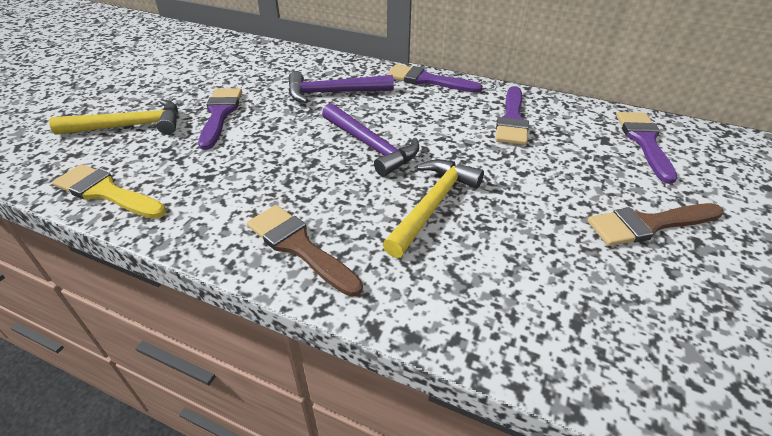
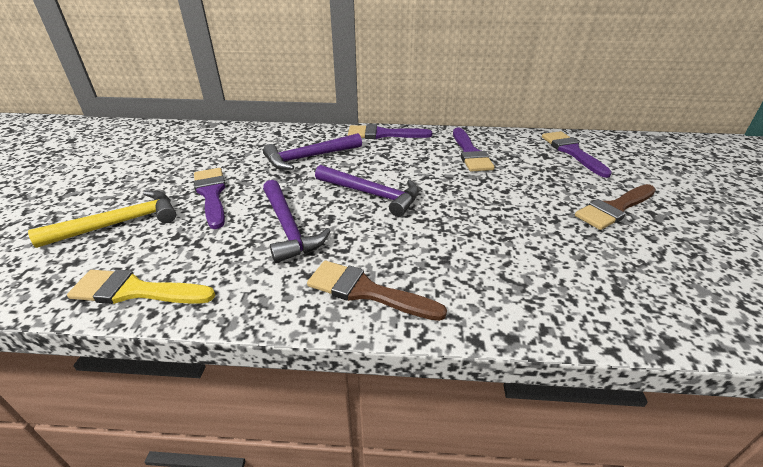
camera: 20 degrees left, 5 degrees down
(268, 164) = (289, 228): none -> purple hammer
(432, 205) = (454, 230): yellow hammer -> none

